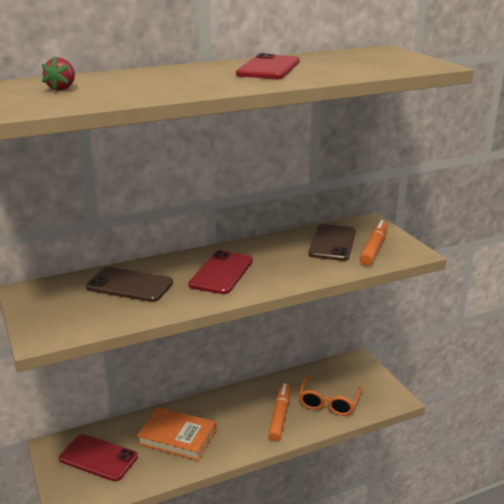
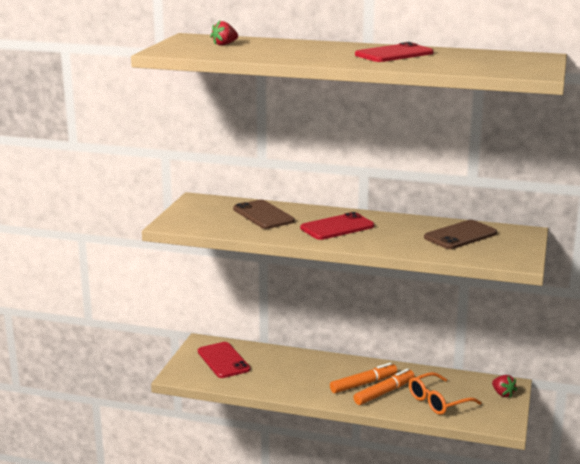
camera: 40 degrees right, 5 degrees down
(177, 437) = (290, 372): orange book -> none
(362, 370) = (502, 394): none -> red strawberry
(374, 249) = (489, 249): orange marker -> orange marker (363, 384)

